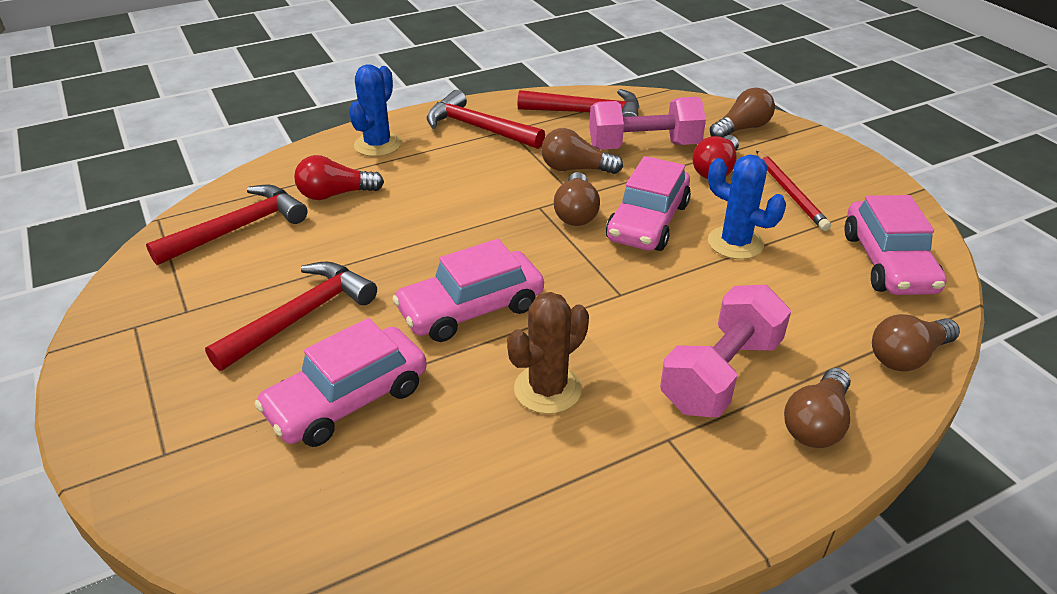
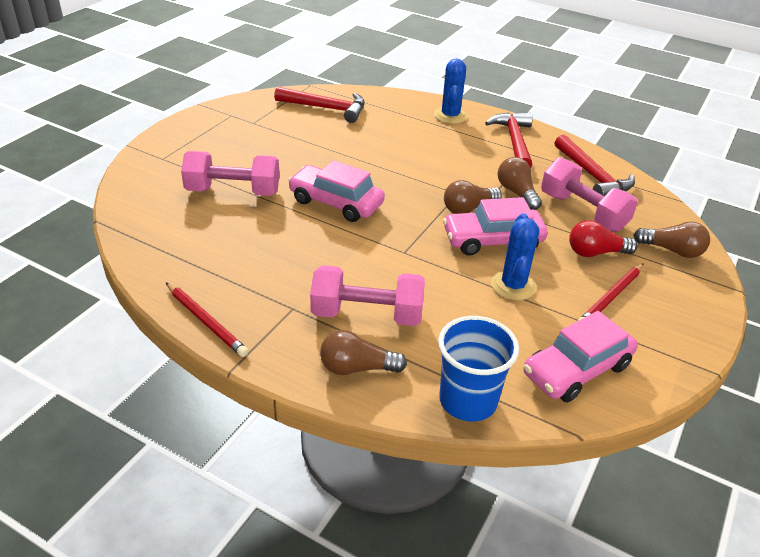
camera: 55 degrees right, 0 degrees up
(301, 317) = (278, 154): red hammer -> none
(335, 194) = (387, 122): red light bulb -> none
(348, 400) = (233, 191): pink car -> pink dumbbell
(378, 145) = (450, 116): blue cactus -> blue cactus turned 75 degrees counterclockwise
(547, 389) = (295, 251): brown cactus -> none
(643, 546) = (206, 321): none -> red pencil
(907, 356) = (468, 401): brown light bulb -> blue cup

